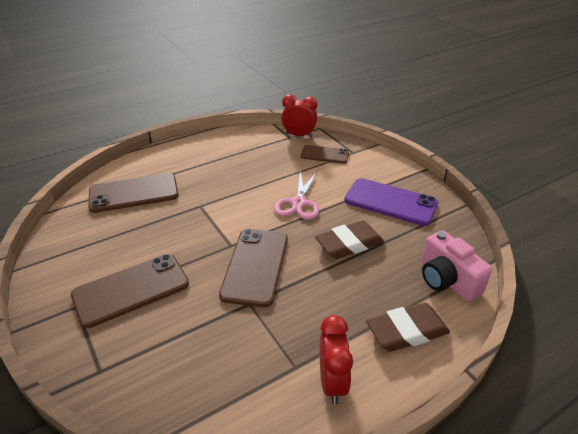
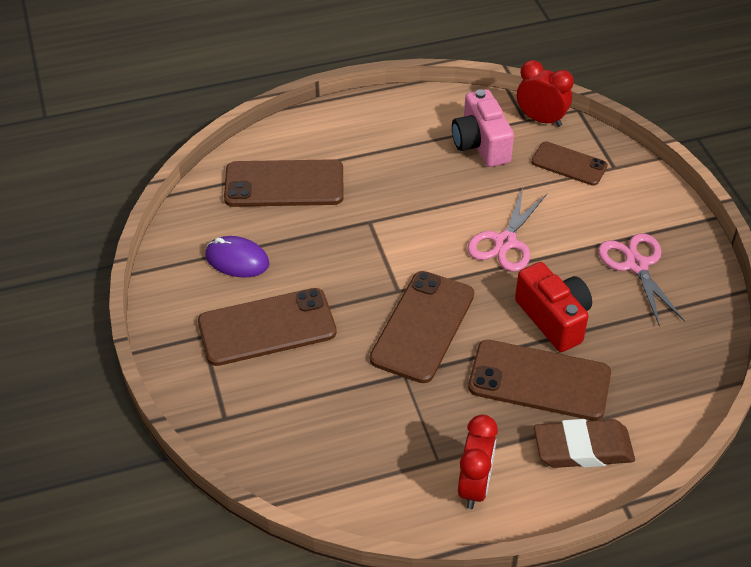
camera: 15 degrees right, 10 degrees up
(102, 246) = (237, 260): none -> purple mouse
(349, 244) = (554, 318): brown eraser -> red camera
(354, 287) = (539, 380): none -> brown phone
(390, 202) = (636, 265): purple phone -> pink scissors
(447, 280) = (663, 395): pink camera -> pink camera (480, 144)

